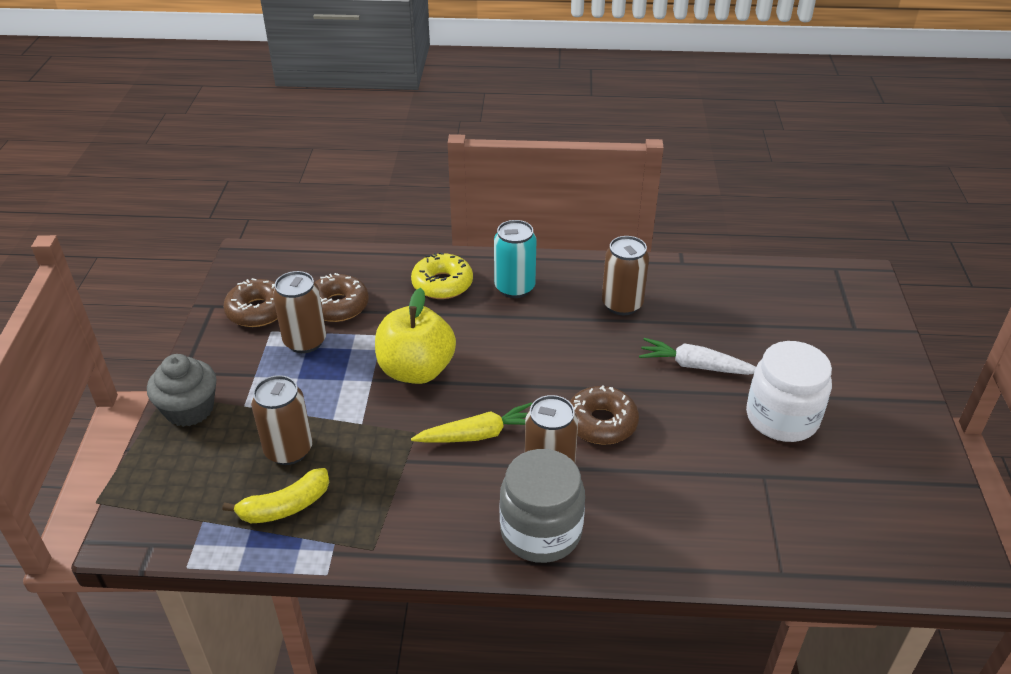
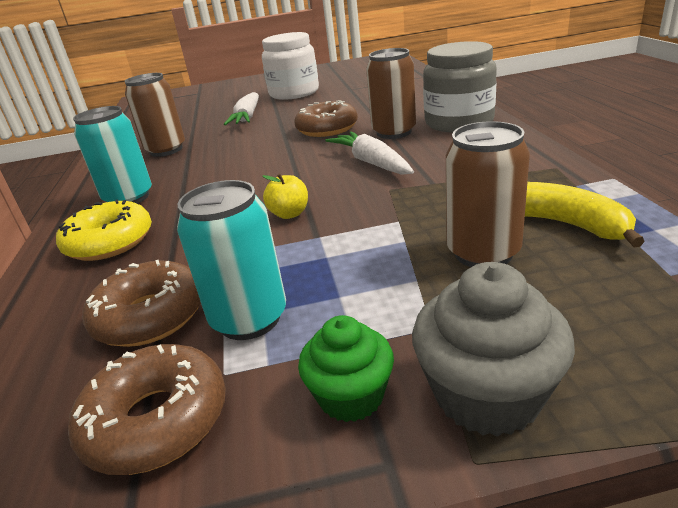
camera: 100 degrees left, 10 degrees down
(223, 368) = (351, 396): none -> green cupcake
(305, 341) = (249, 319): brown can -> turquoise can
(416, 370) = (289, 214): yellow apple -> yellow apple, size x0.43
(479, 434) = (371, 163): yellow carrot -> white carrot

